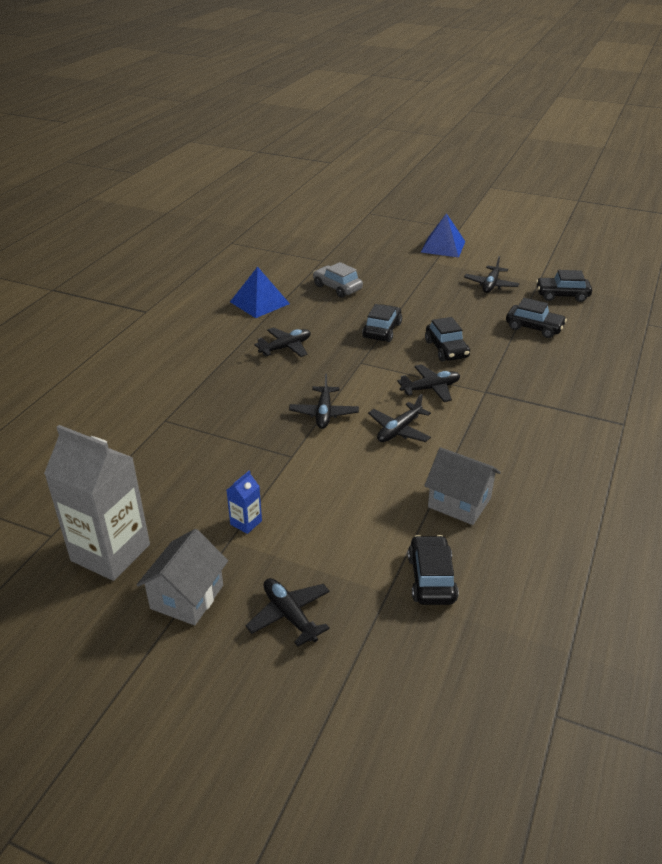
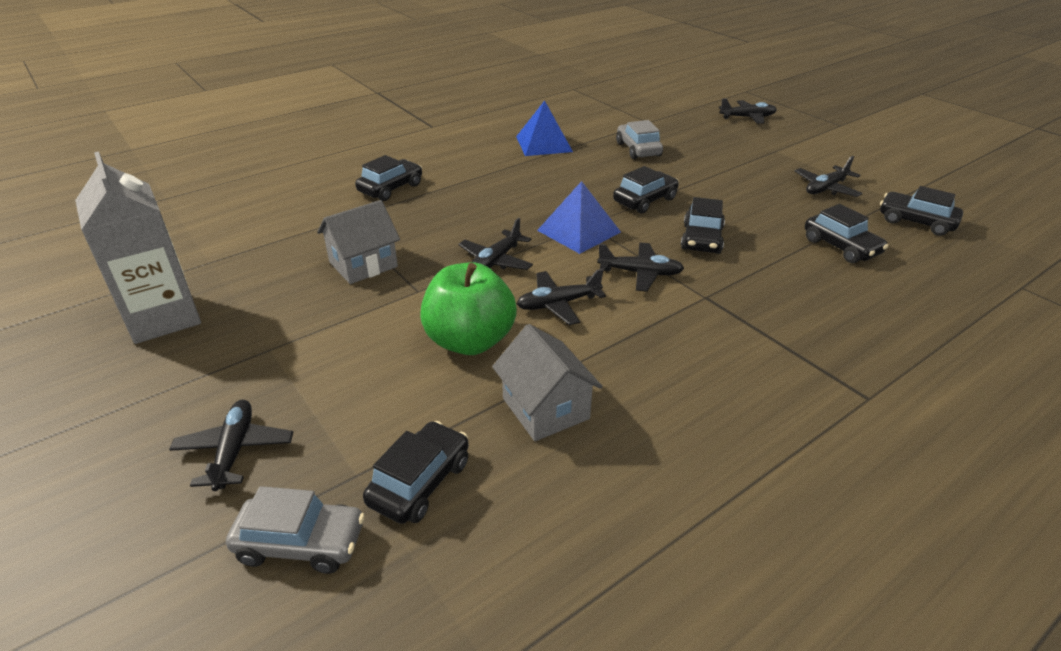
camera: 30 degrees right, 0 degrees up
(175, 380) = (391, 188): none -> black car
(187, 597) = (172, 386): grey house -> grey house (363, 264)
(246, 522) = (303, 338): blue carton -> none
(286, 347) = (525, 189): black plane -> black plane (747, 117)
(367, 478) = (470, 341): none -> green apple
(399, 645) = (301, 543): none -> grey car
(443, 246) = (802, 138): blue pyramid -> blue pyramid (579, 231)

